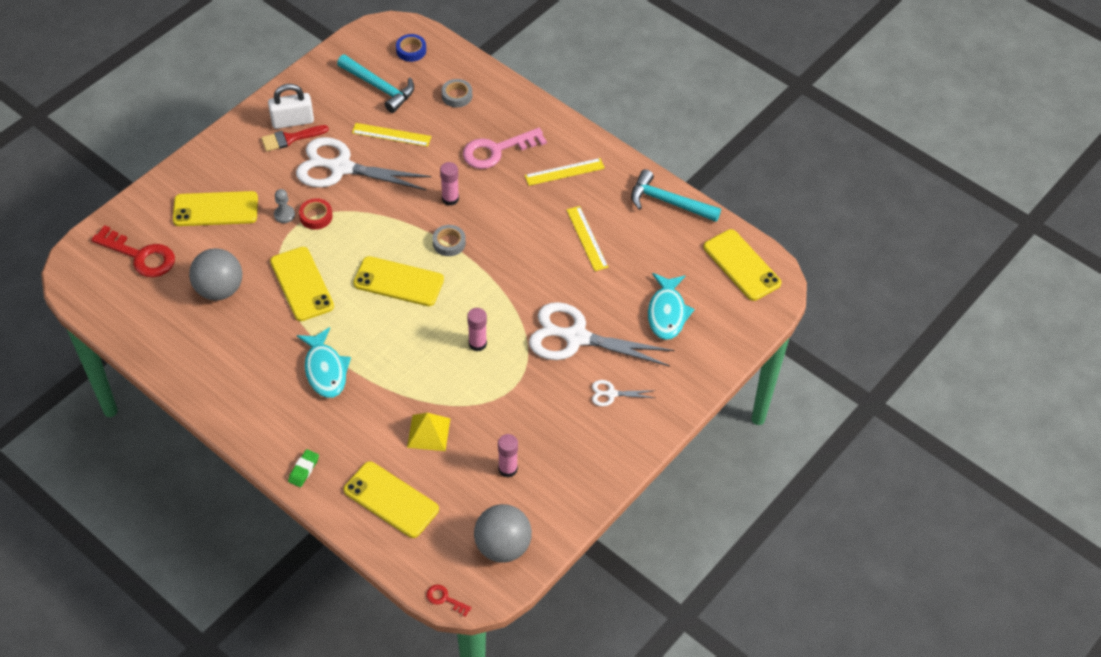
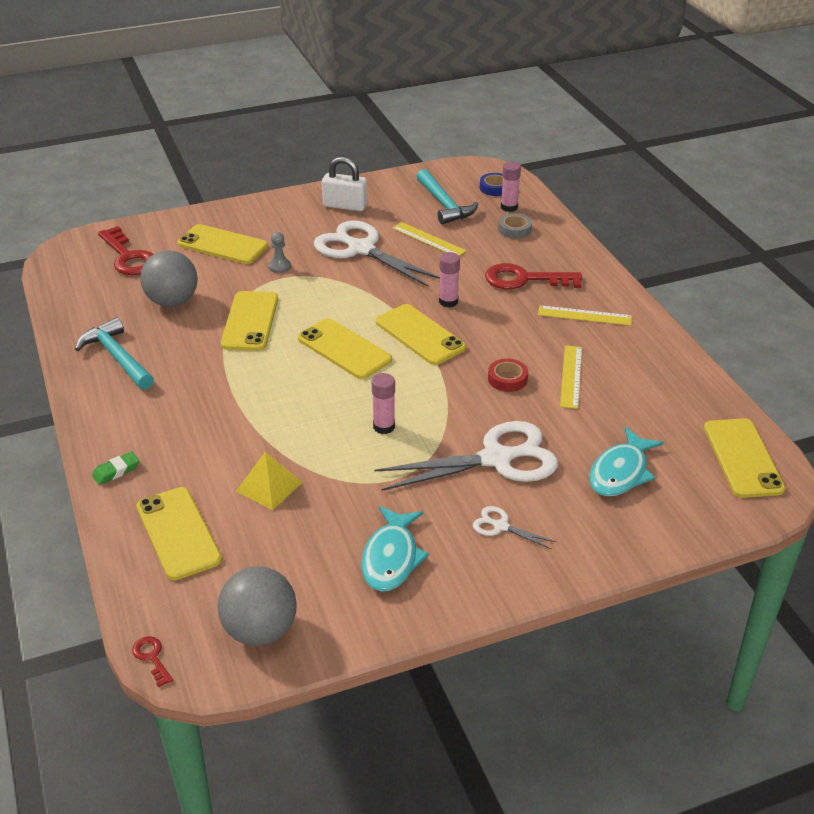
camera: 30 degrees right, 15 degrees down
(290, 138) = (332, 216): red brush -> none
(316, 216) = (307, 276): red tape -> red tape (507, 379)
(325, 370) = (212, 395): turquoise fish -> turquoise fish (391, 558)
(449, 243) = (420, 335): grey tape -> yellow phone
(496, 150) = (524, 279): pink key -> red key
(508, 469) = (327, 554): pink glue stick -> pink glue stick (509, 207)
(576, 337) = (496, 459): white scissors -> white scissors turned 120 degrees clockwise
(668, 202) = (686, 374): turquoise hammer -> turquoise hammer (117, 357)

